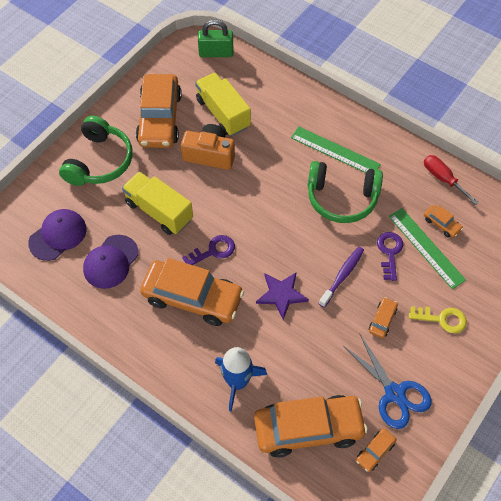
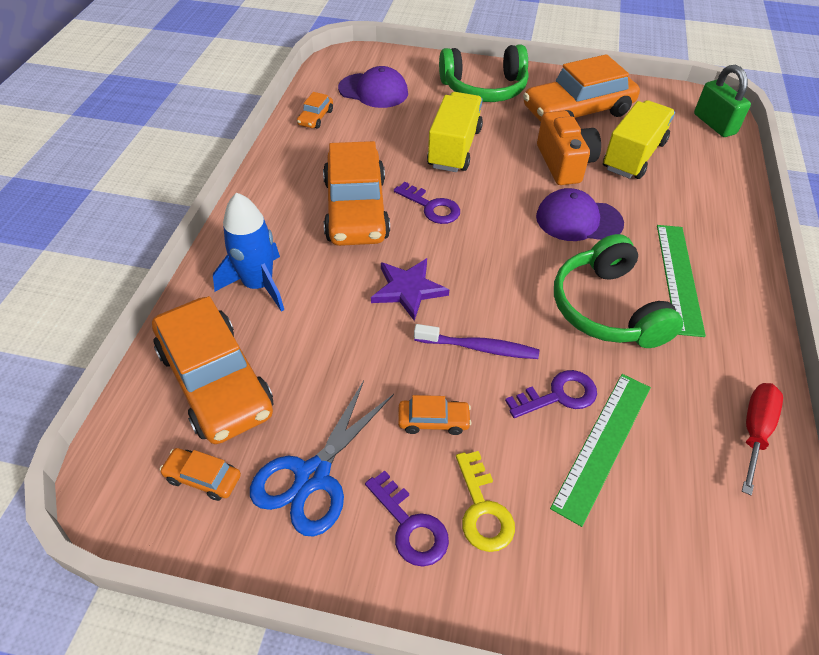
camera: 65 degrees right, 10 degrees down
(111, 262) = (365, 134): purple cap -> purple cap (578, 220)
(439, 356) = (410, 526): none -> purple key
(441, 224) = (665, 455): orange car -> orange car (315, 117)

